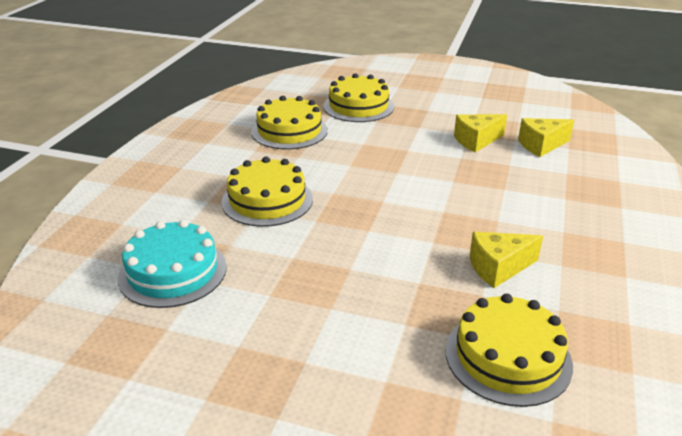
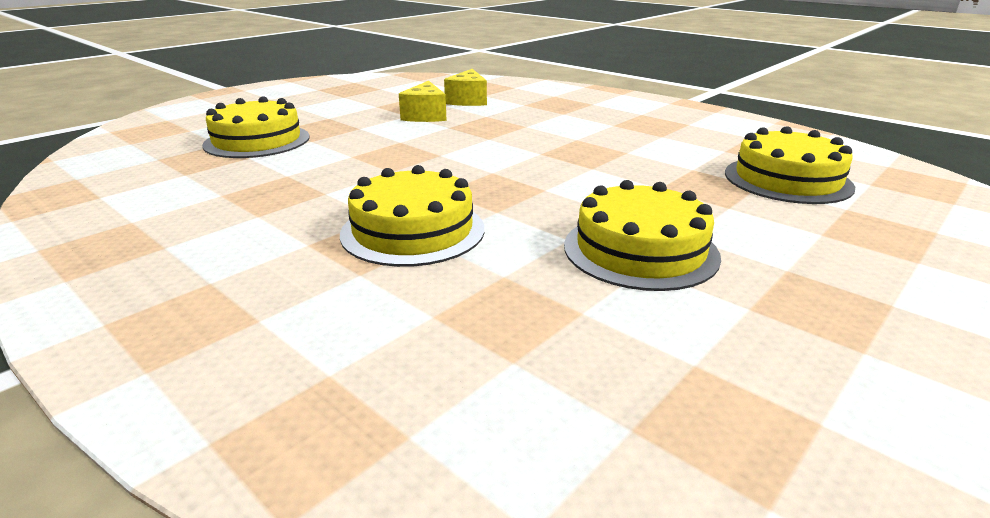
camera: 65 degrees left, 5 degrees down
(173, 272) = (540, 336): turquoise cake -> none
(289, 131) = (245, 185): yellow cake -> yellow cake (640, 250)
(498, 268) = (654, 155): yellow cheese -> none

